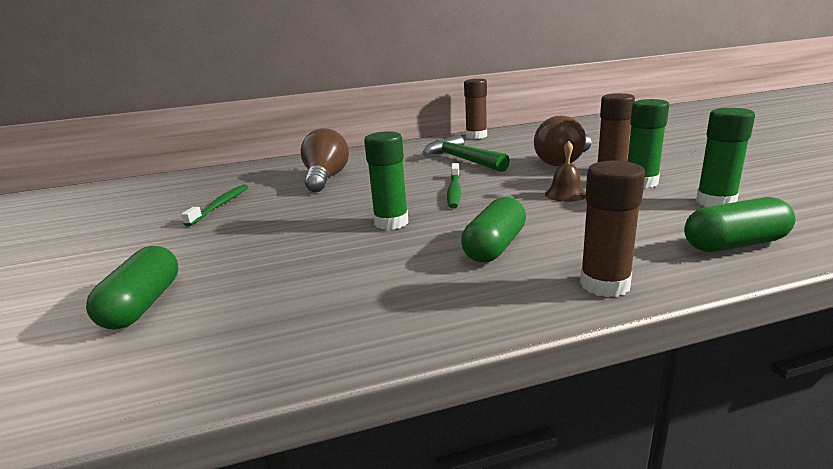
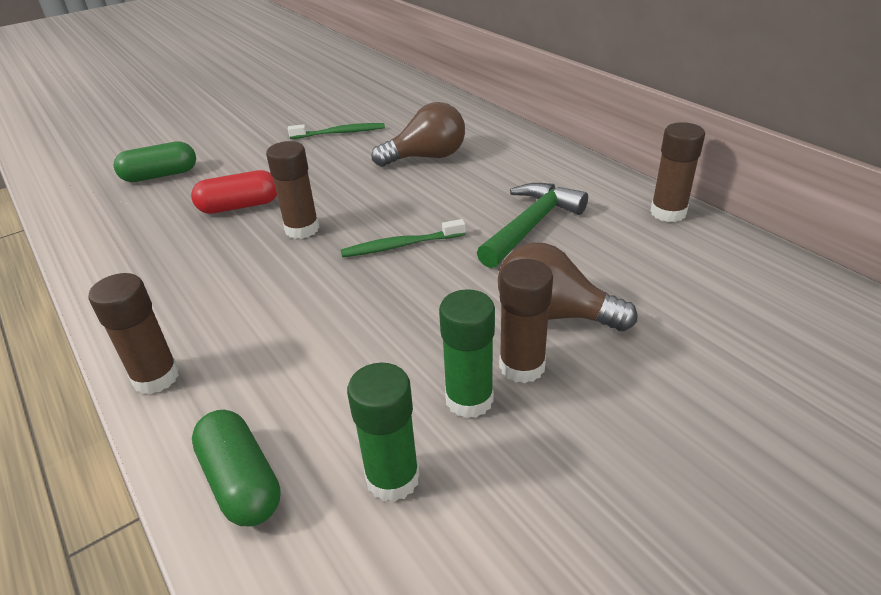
camera: 70 degrees right, 15 degrees up
(308, 251) = (239, 206): none -> red capsule
(391, 223) = (302, 229): green glue stick -> brown glue stick
(495, 247) = (243, 301): green capsule -> none
(565, 194) = (403, 331): brown bell -> none

